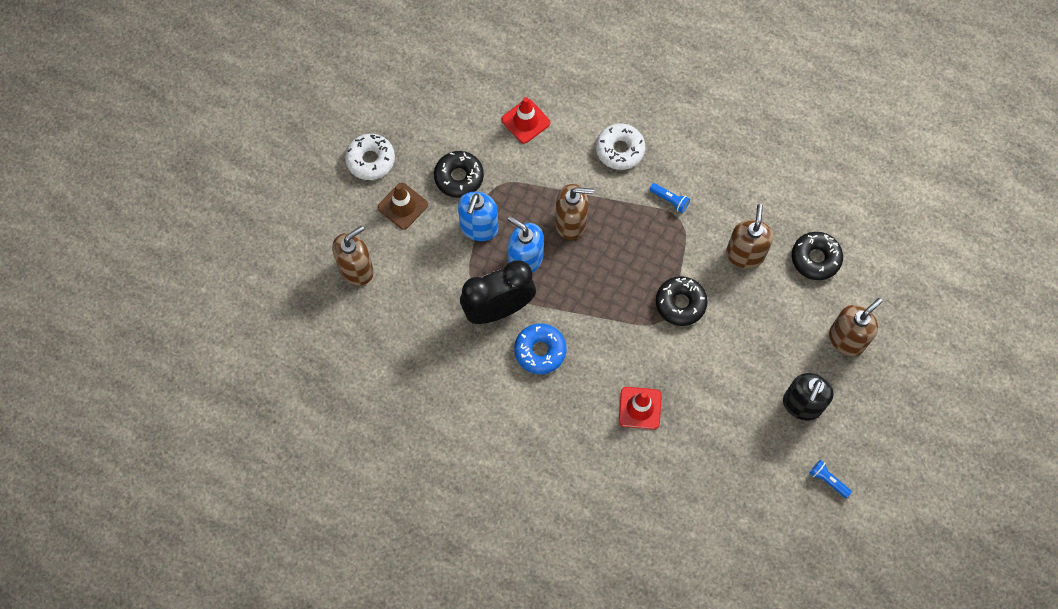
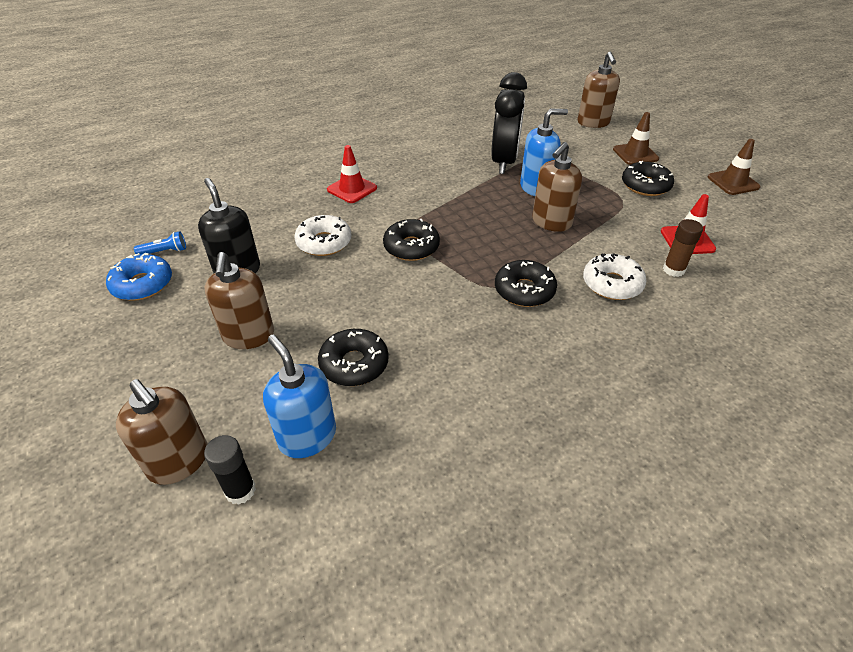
camera: 125 degrees right, 25 degrees down
(370, 160) = (691, 155): white donut -> white donut (324, 242)
(404, 114) = (733, 182): none -> brown traffic cone
(479, 228) = (586, 178): blue soap dispenser -> blue soap dispenser (307, 437)
(540, 351) = (450, 166): blue donut -> blue donut (142, 284)
(572, 118) = (673, 270): none -> brown glue stick
(670, 200) = (524, 290): blue flashlight -> black donut
(745, 254) = (415, 312): brown soap dispenser -> brown soap dispenser (179, 461)
(932, 250) = (240, 490): none -> black glue stick

